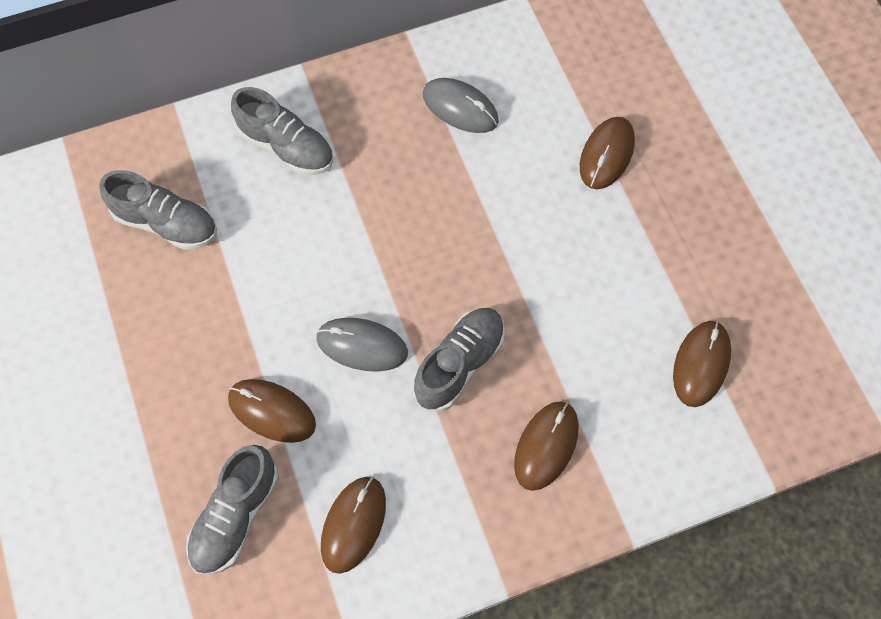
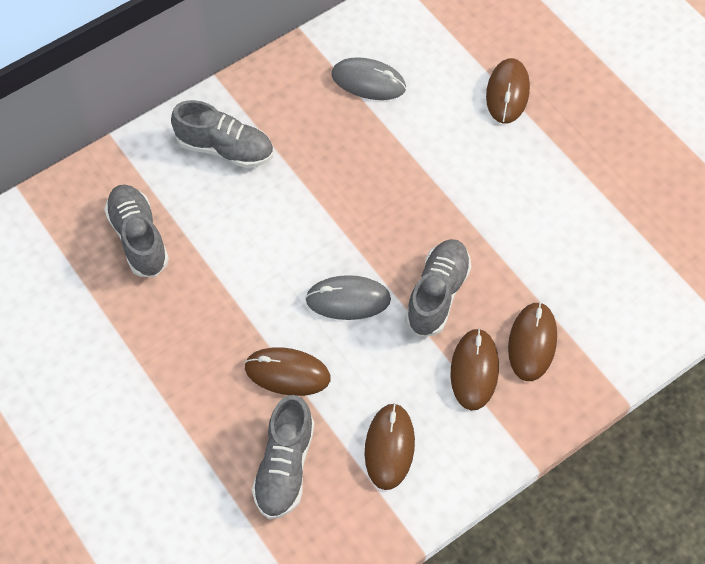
camera: 15 degrees left, 5 degrees down
(166, 223) = (139, 238): grey shoe -> grey shoe turned 120 degrees counterclockwise
(701, 364) = (640, 245): brown mouse -> brown mouse (474, 370)

